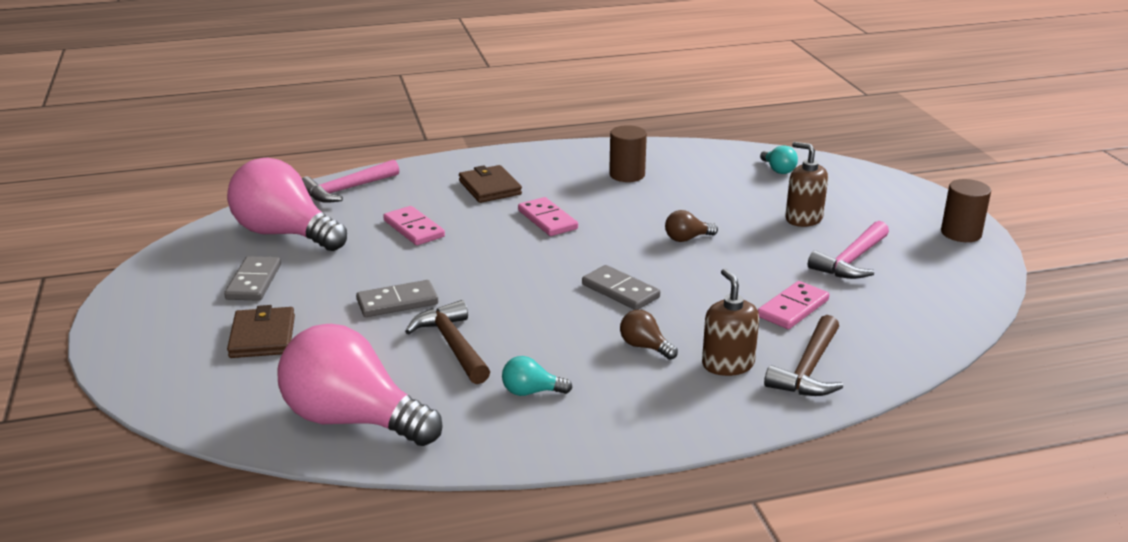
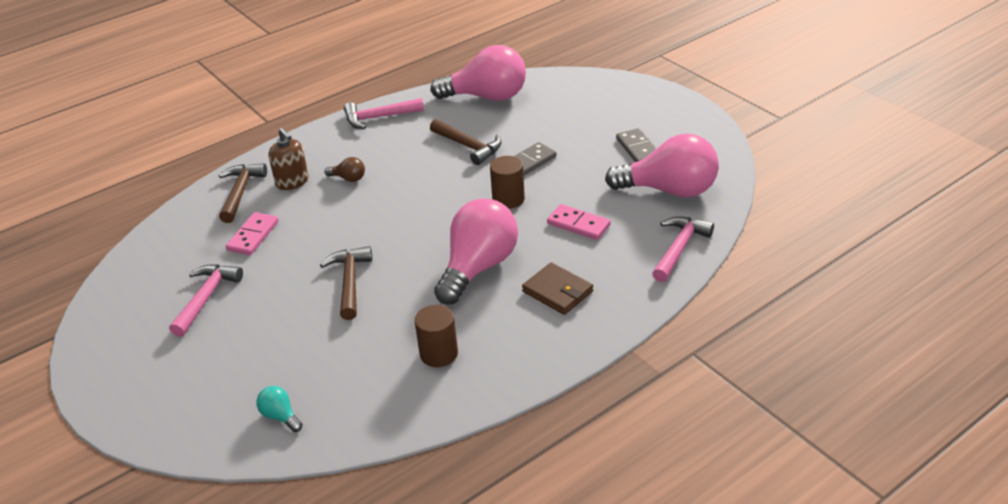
camera: 160 degrees right, 10 degrees up
(262, 337) = (585, 120): brown wallet -> none
(531, 392) = (403, 134): turquoise light bulb -> none
(547, 220) = (478, 267): pink domino -> pink light bulb
(552, 435) = (378, 118): none -> pink hammer
(620, 291) = (382, 215): grey domino -> none
(687, 239) = (350, 282): brown light bulb -> brown hammer
(803, 218) = (249, 340): brown soap dispenser -> none
(961, 233) = (99, 365): brown cylinder -> brown cylinder (508, 199)

